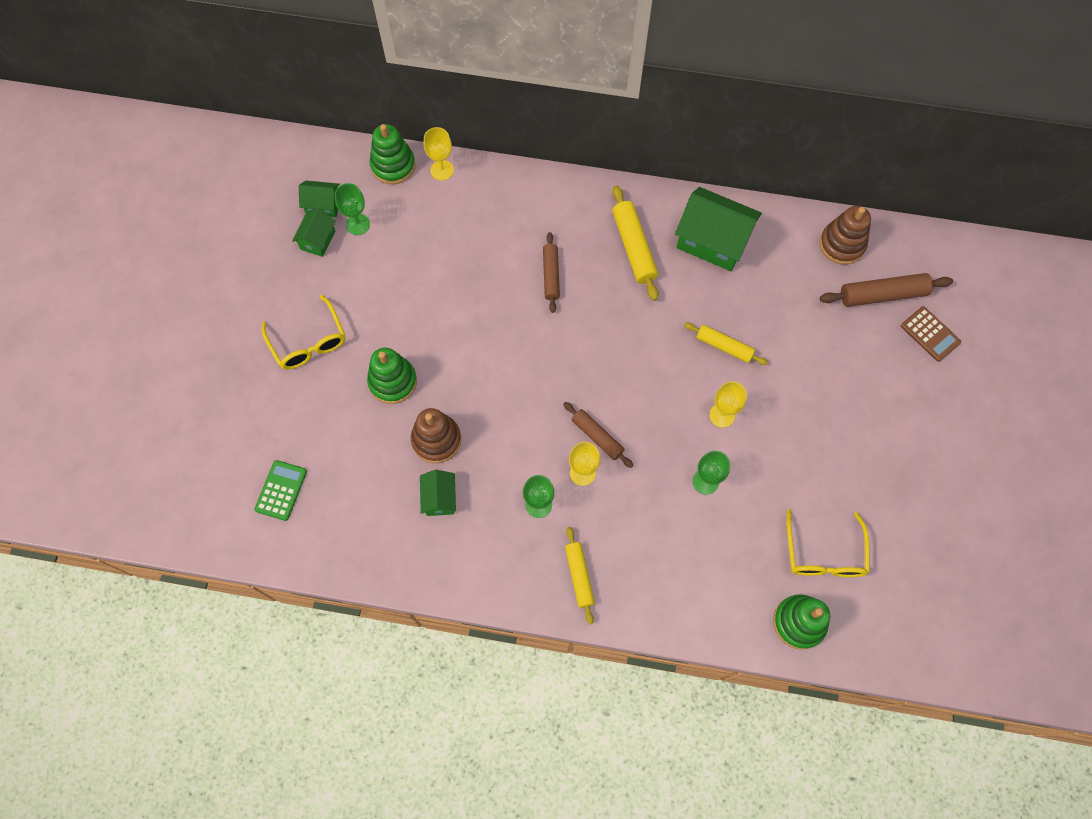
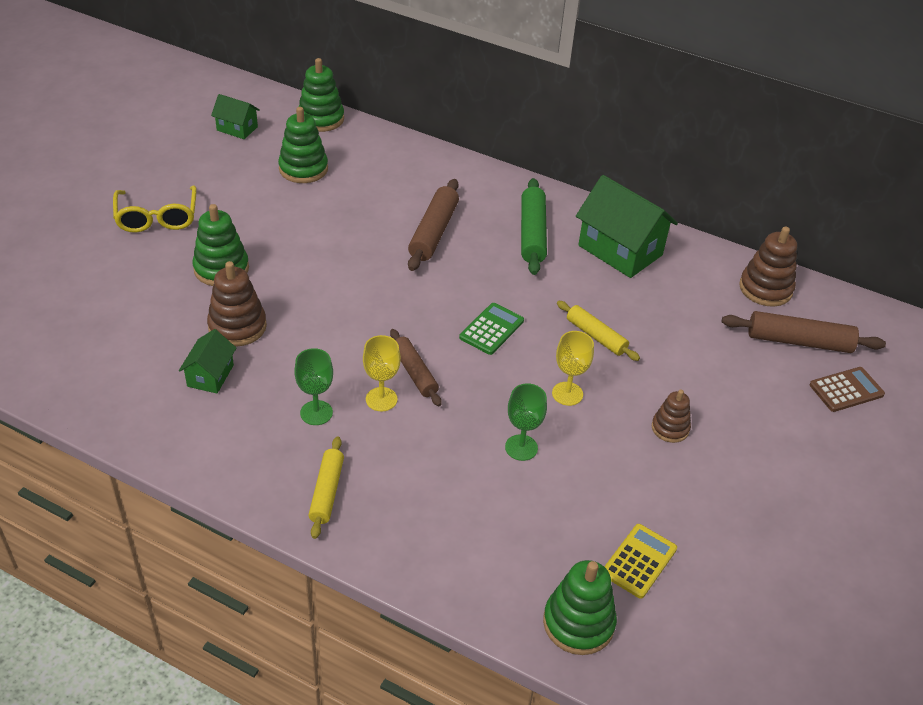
camera: 15 degrees right, 25 degrees down
(281, 490) = (49, 321): green calculator -> green calculator (491, 329)
(318, 240) = (216, 150): green house -> none
(358, 224) = (261, 149): green goblet -> none
(406, 237) = (303, 169): none -> green stacking toy
(442, 170) = (366, 133): yellow goblet -> none
(551, 275) = (433, 232): brown rolling pin -> brown rolling pin, size x1.51
(633, 247) = (532, 233): yellow rolling pin -> green rolling pin
(809, 422) = (670, 428): none -> brown stacking toy
(824, 554) = (639, 561): yellow glasses -> yellow calculator
(930, 334) = (846, 390): brown calculator -> brown calculator turned 90 degrees counterclockwise

